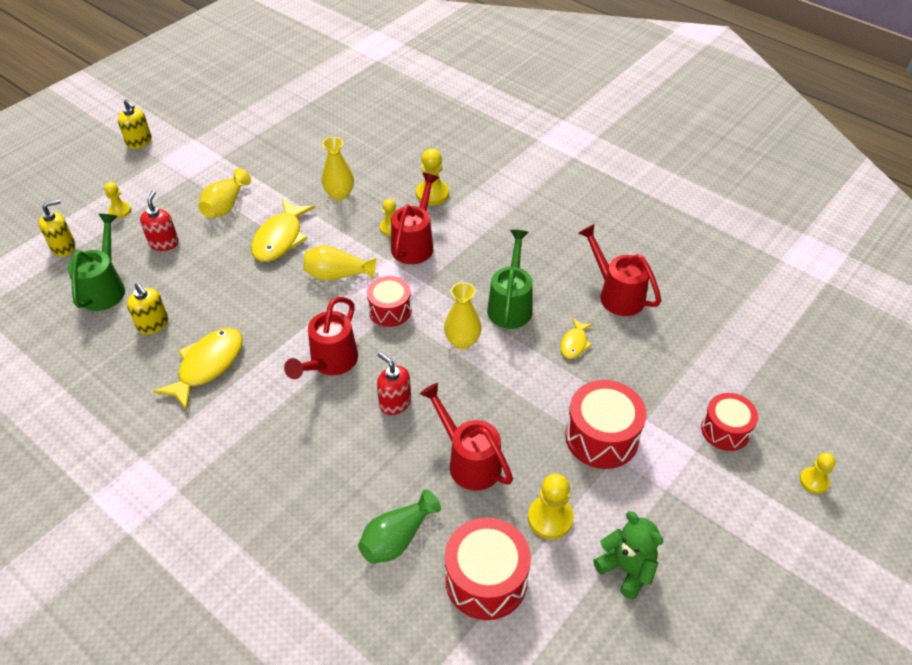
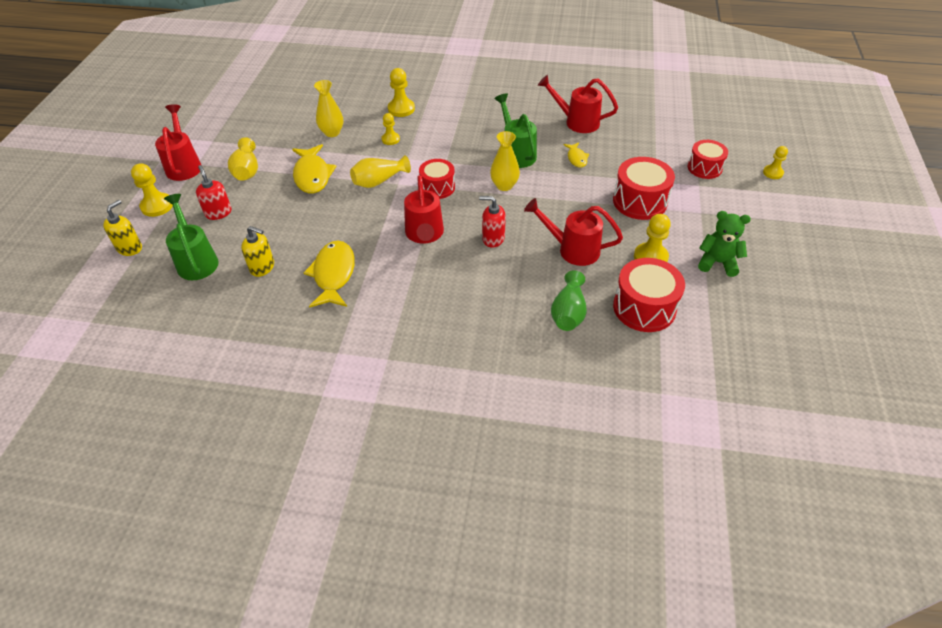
camera: 30 degrees left, 0 degrees up
(120, 211) = (157, 206): yellow pawn -> yellow pawn, size x1.55
(139, 142) = (128, 155): yellow soap dispenser -> none
(414, 244) = (417, 142): red watering can -> red watering can (184, 165)

